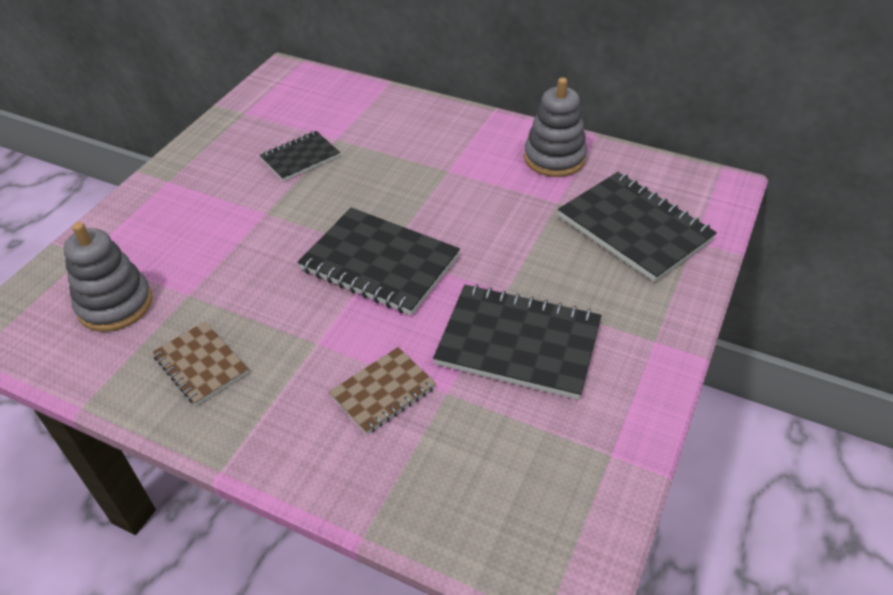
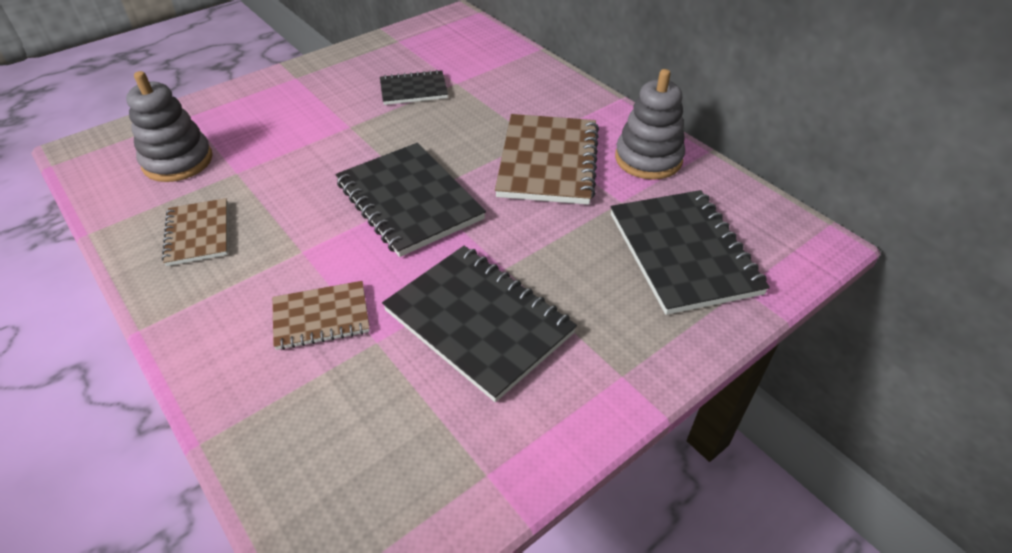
camera: 25 degrees right, 0 degrees up
(474, 187) = (548, 162): none -> brown notebook

